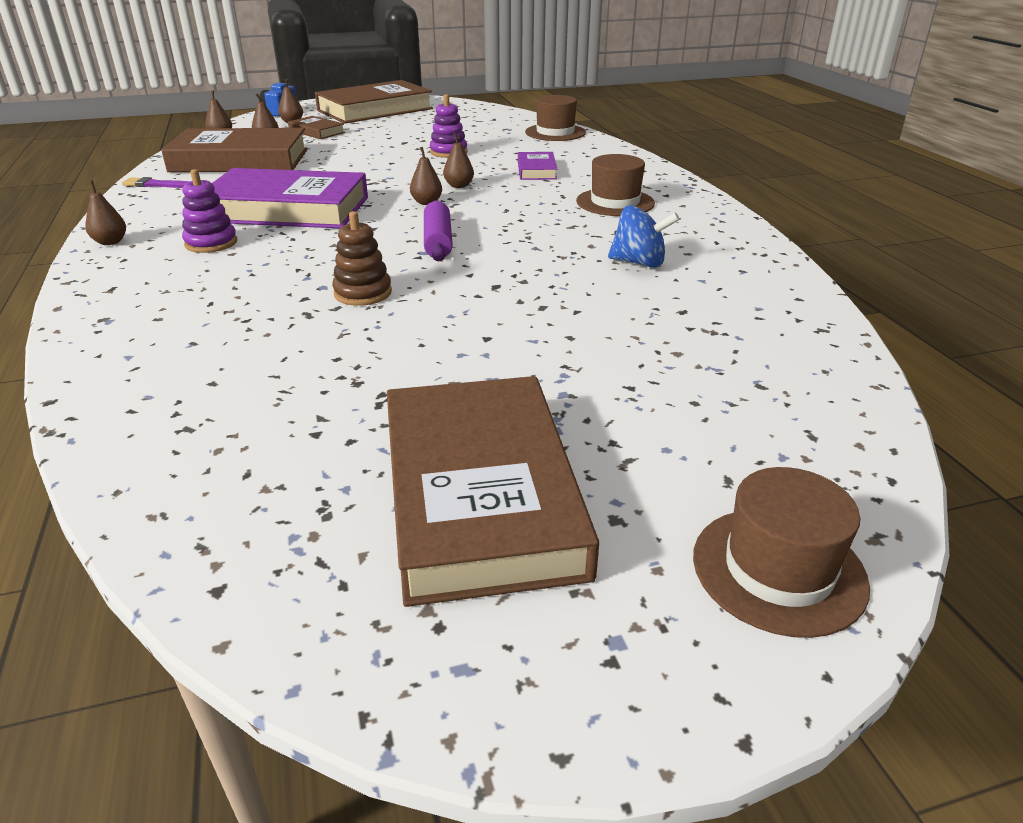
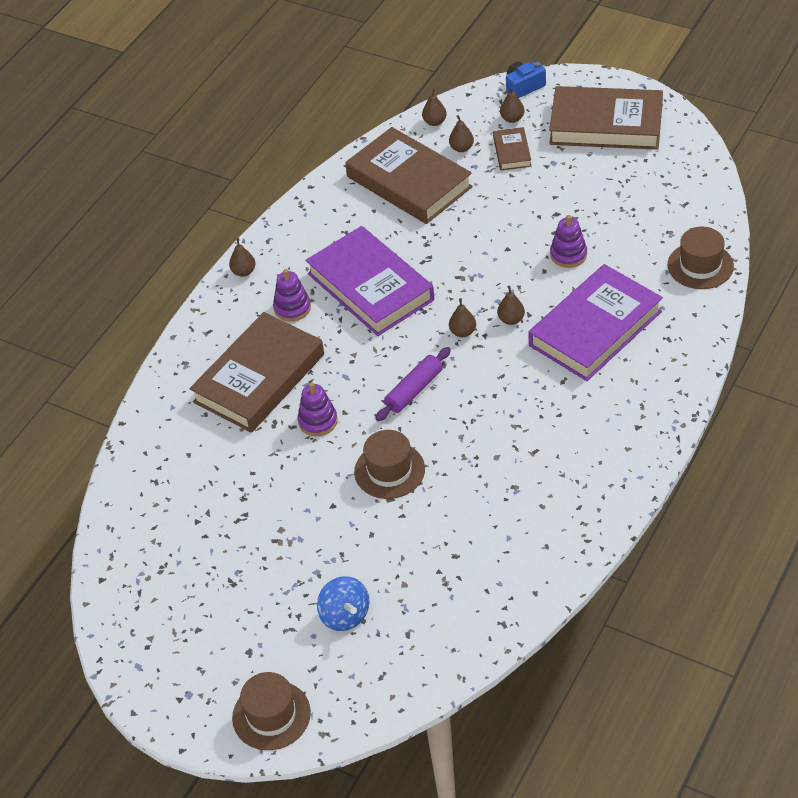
camera: 50 degrees right, 15 degrees up
(155, 184) = (325, 195): purple brush -> none
(363, 293) = (318, 421): brown stacking toy -> purple stacking toy
(480, 494) = (219, 602): brown book -> brown book (259, 378)
(536, 170) = (595, 328): purple book -> purple book, size x2.17
(615, 202) = (586, 413): brown hat -> brown hat (389, 470)
(639, 263) = (498, 495): blue spinning top -> blue spinning top (345, 615)

